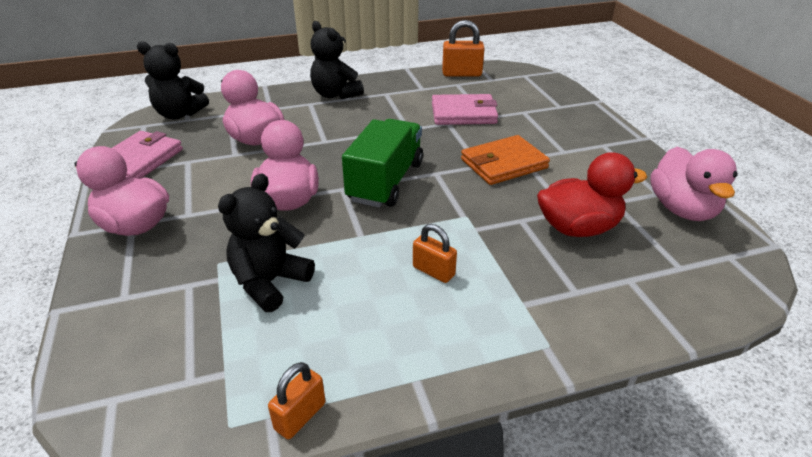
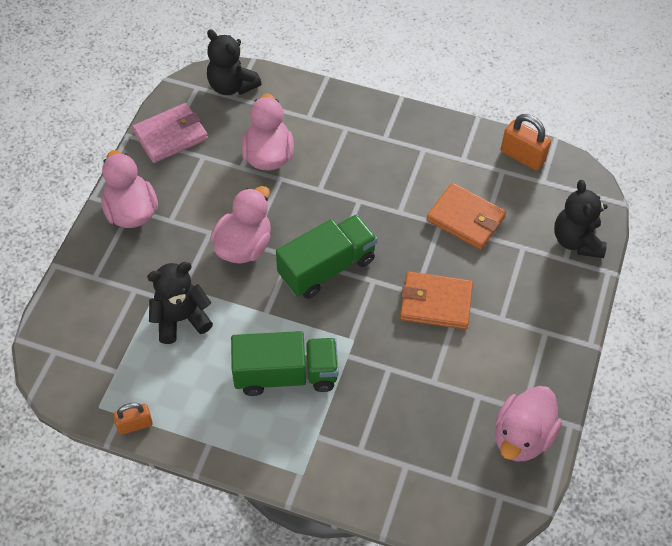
camera: 35 degrees right, 20 degrees up
(335, 94) = (377, 126): black teddy bear -> black teddy bear (577, 240)
(433, 271) = (286, 374): orange padlock -> green truck
(463, 113) = (465, 218): pink wallet -> orange wallet
(578, 228) = (421, 402): red duck -> none

